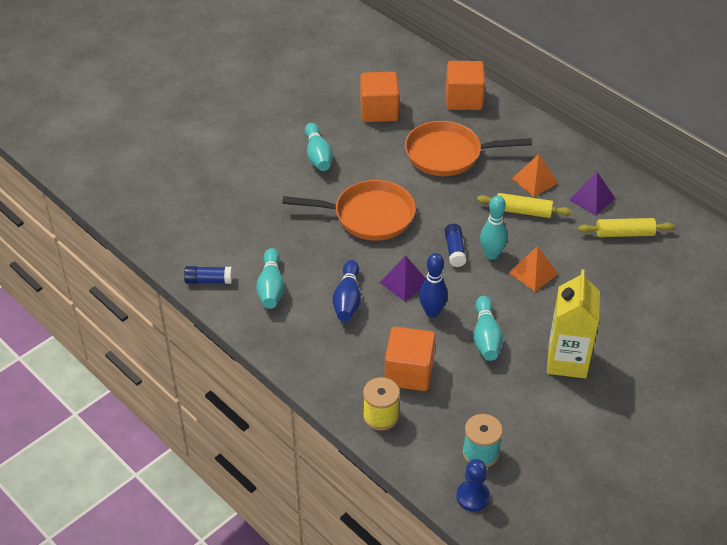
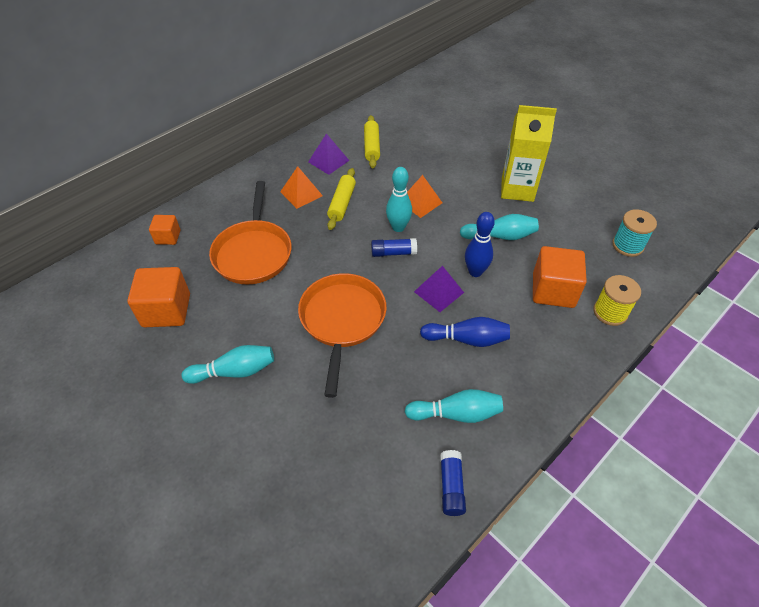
camera: 90 degrees left, 5 degrees up
(464, 99) = (168, 237): orange cube -> orange cube, size x0.56
(473, 497) = (673, 252): blue pawn -> none

